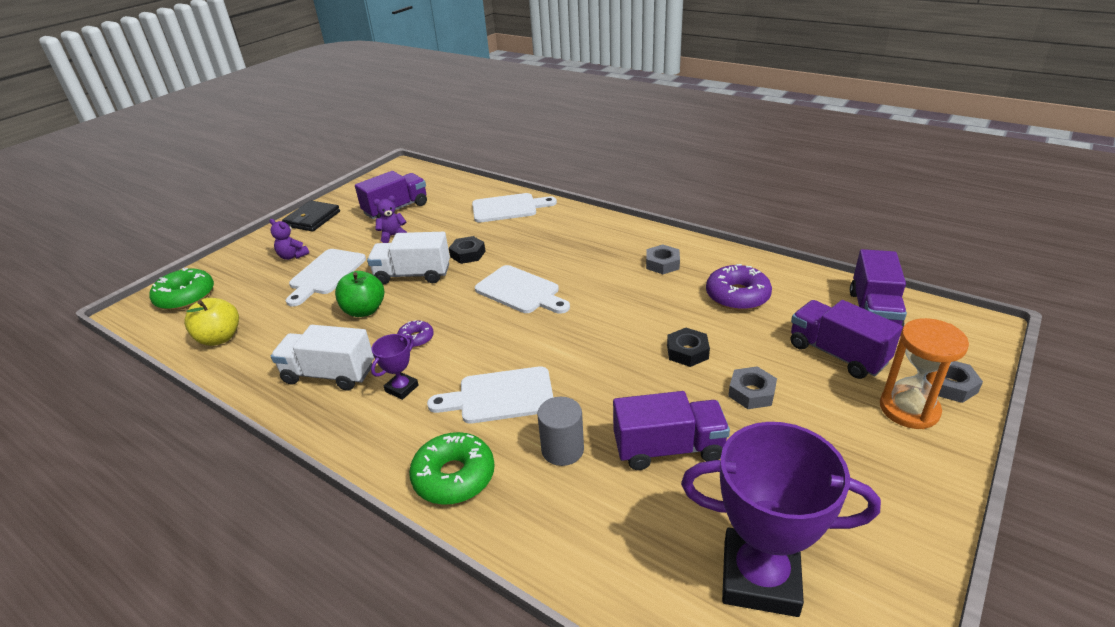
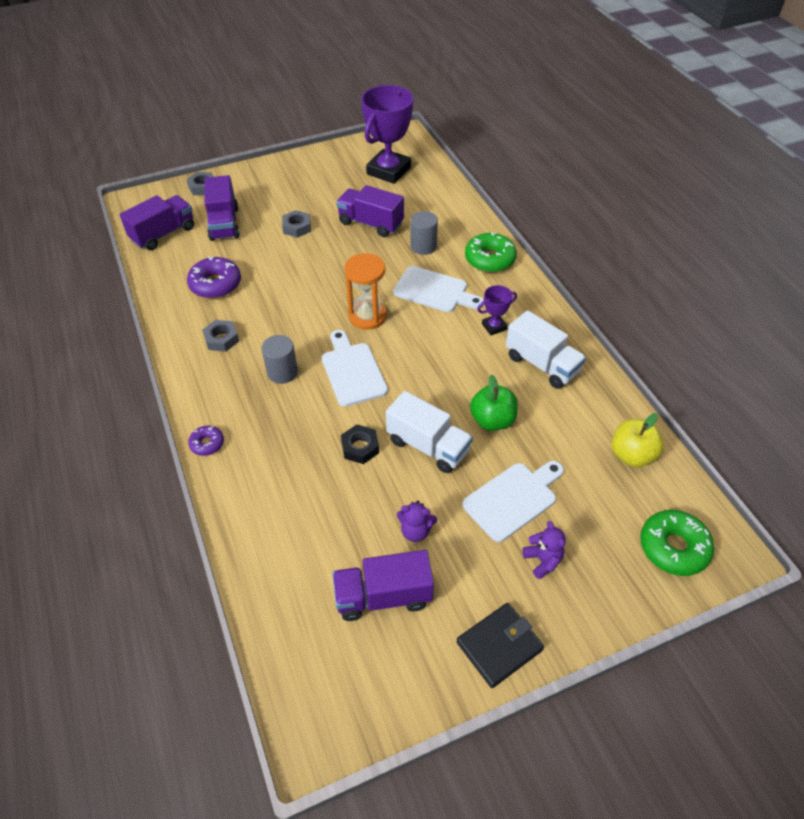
camera: 150 degrees left, 15 degrees up
(416, 338) = (463, 365): purple donut -> purple donut (207, 444)
(508, 208) = (261, 507): white cutting board -> none
(580, 266) = (282, 372): none -> grey cylinder
(687, 352) = (298, 264): black nut -> none
(760, 577) = (388, 171): purple trophy -> purple trophy turned 75 degrees clockwise
(909, 409) = (239, 188): orange hourglass -> orange hourglass (367, 316)

